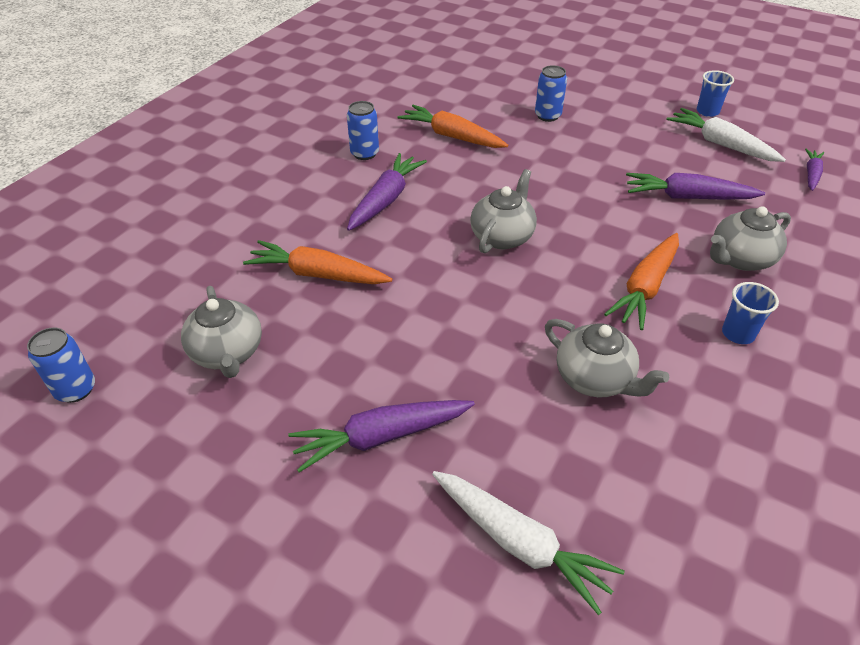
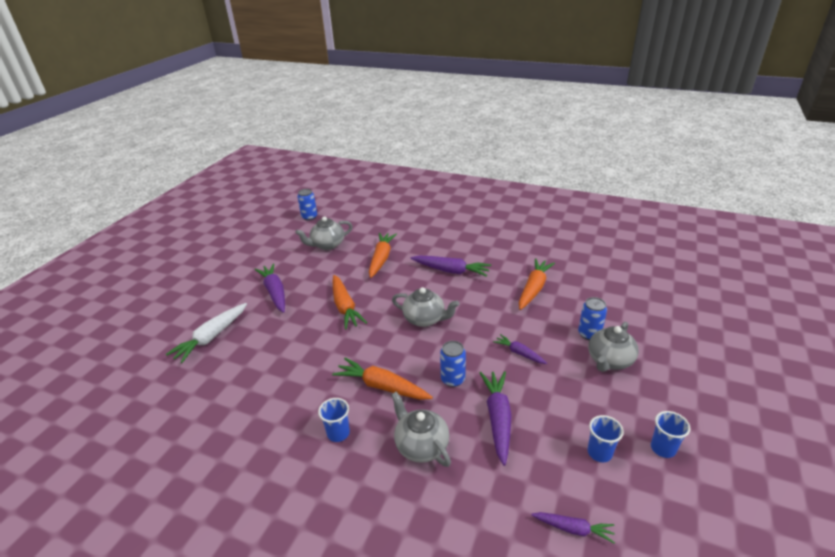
camera: 85 degrees right, 10 degrees down
(364, 153) = (497, 257): blue can -> blue can (452, 379)
(455, 325) = (345, 307): none -> orange carrot
(579, 167) = (519, 353): none -> purple carrot
(595, 379) = (303, 361): grey teapot -> grey teapot (609, 361)
(720, 144) = (599, 453): white carrot -> blue cup

